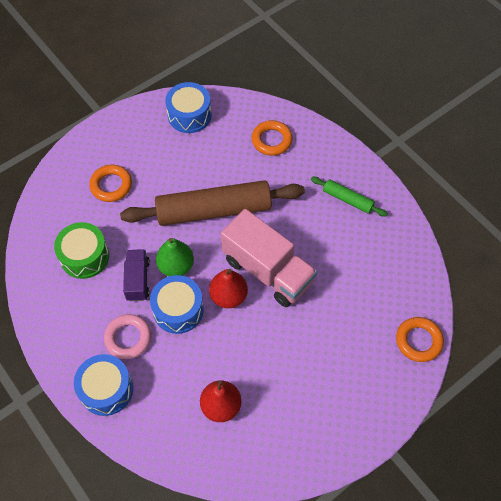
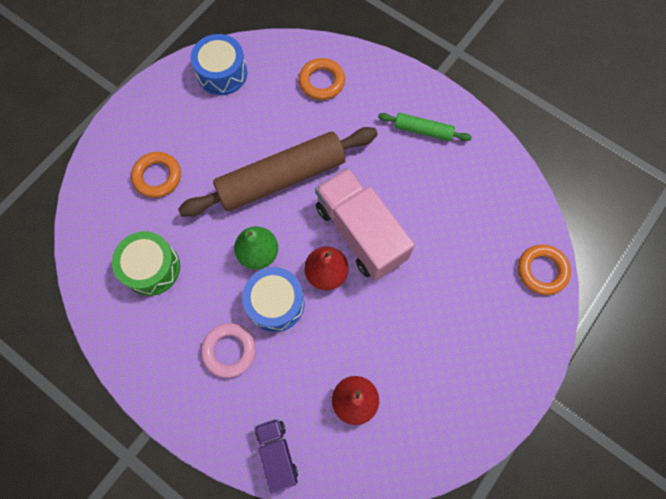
camera: 15 degrees left, 10 degrees up
(106, 389) = (222, 416): blue drum -> none
(137, 280) = (220, 280): purple truck -> purple truck (277, 453)
(268, 270) = (360, 233): pink truck -> pink truck turned 150 degrees counterclockwise

